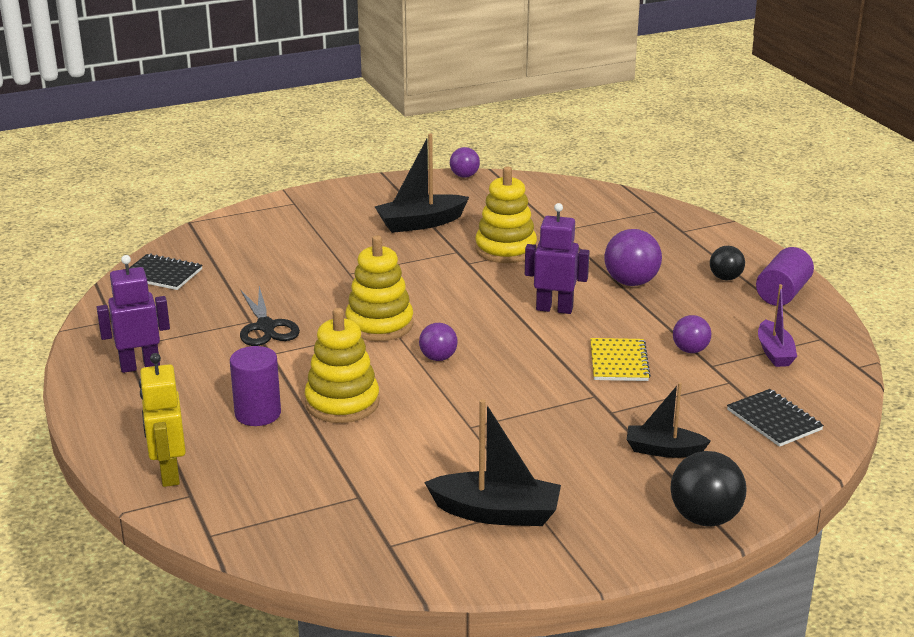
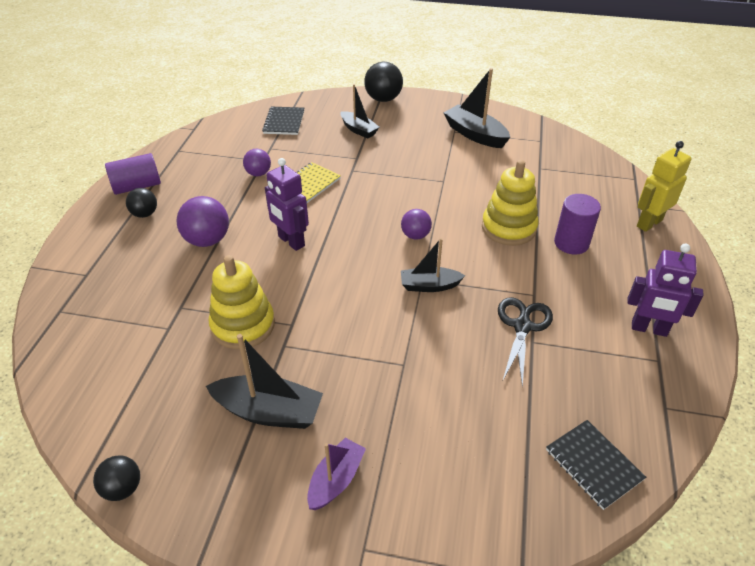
camera: 145 degrees left, 15 degrees up
(169, 474) = (649, 223): yellow robot -> yellow robot turned 150 degrees counterclockwise
(379, 324) = (429, 285): yellow stacking toy -> black boat
(464, 176) = (123, 488): purple ball -> black ball
(774, 352) = (217, 153): purple boat -> purple boat (336, 480)

